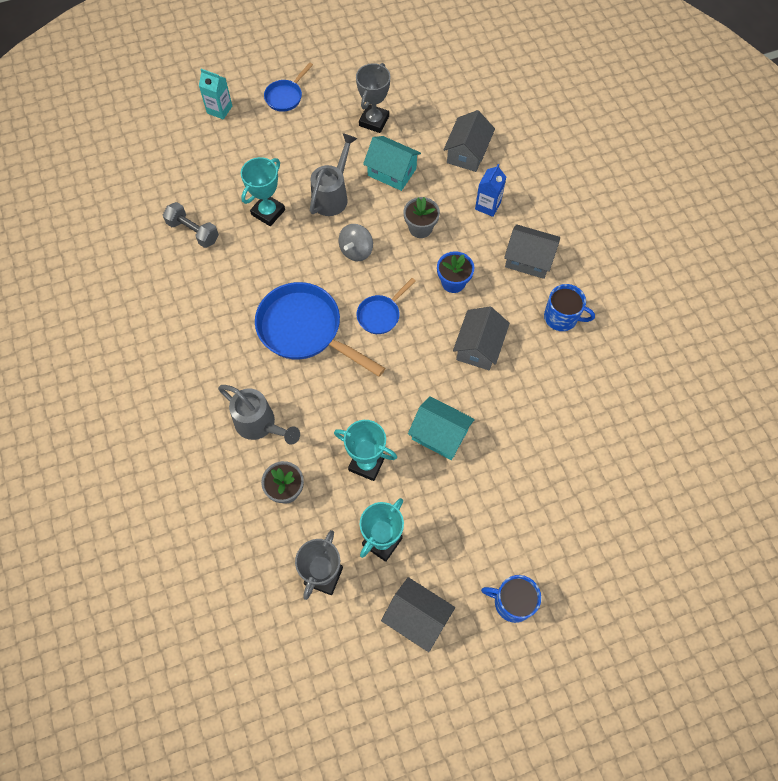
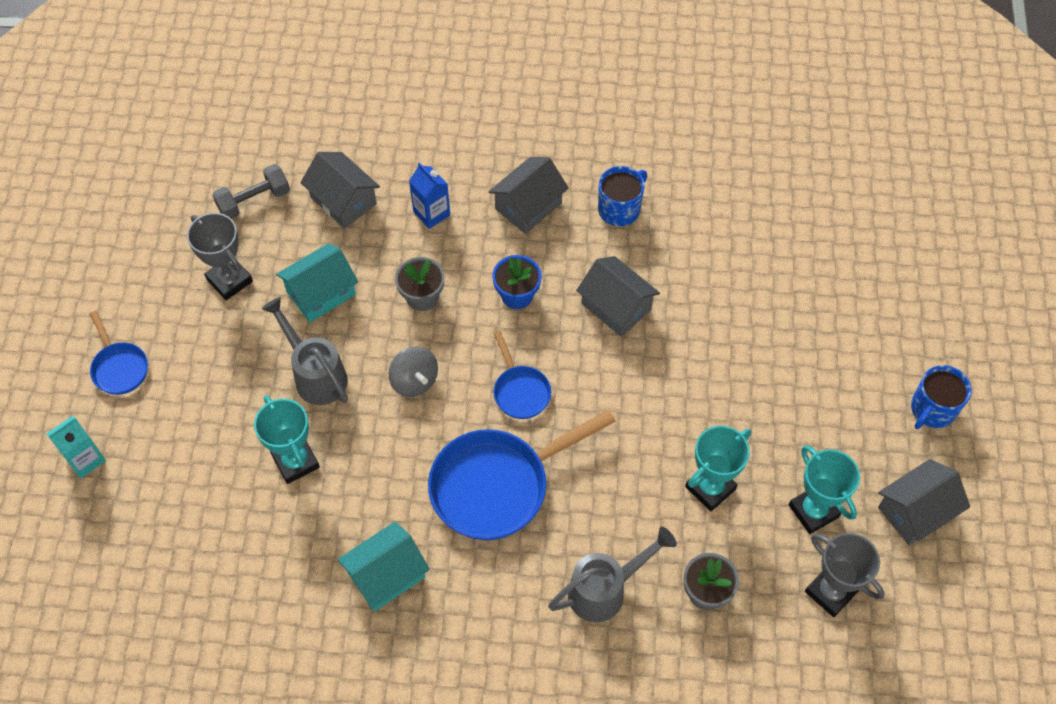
camera: 65 degrees left, 5 degrees down
(193, 231) = (271, 568): grey dumbbell -> grey dumbbell (254, 201)
(439, 435) = (708, 395): turquoise house -> turquoise house (386, 575)

